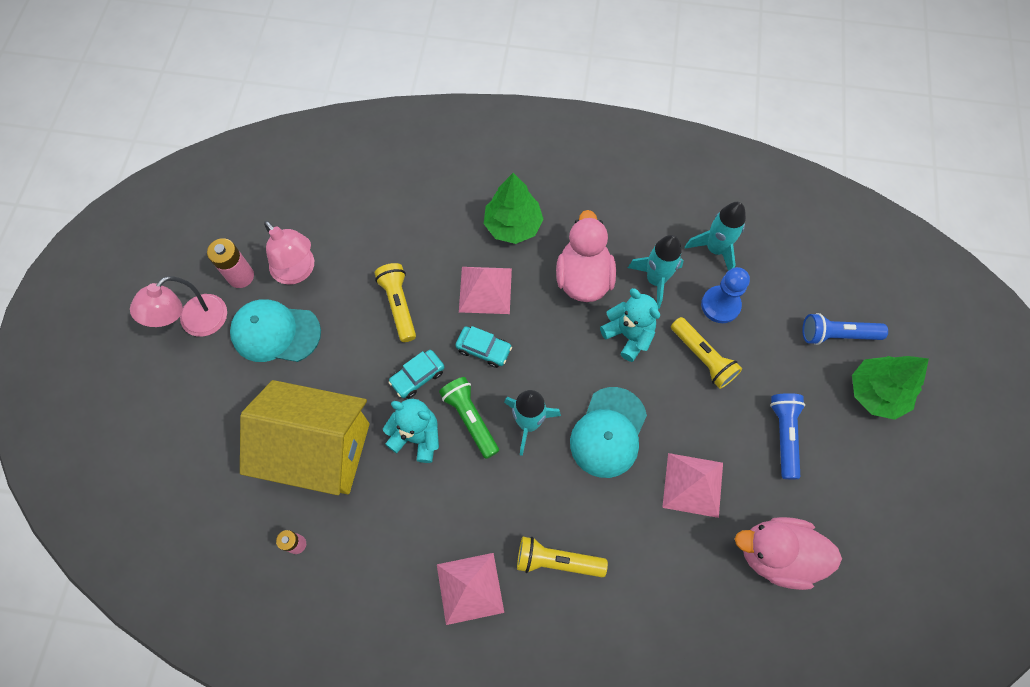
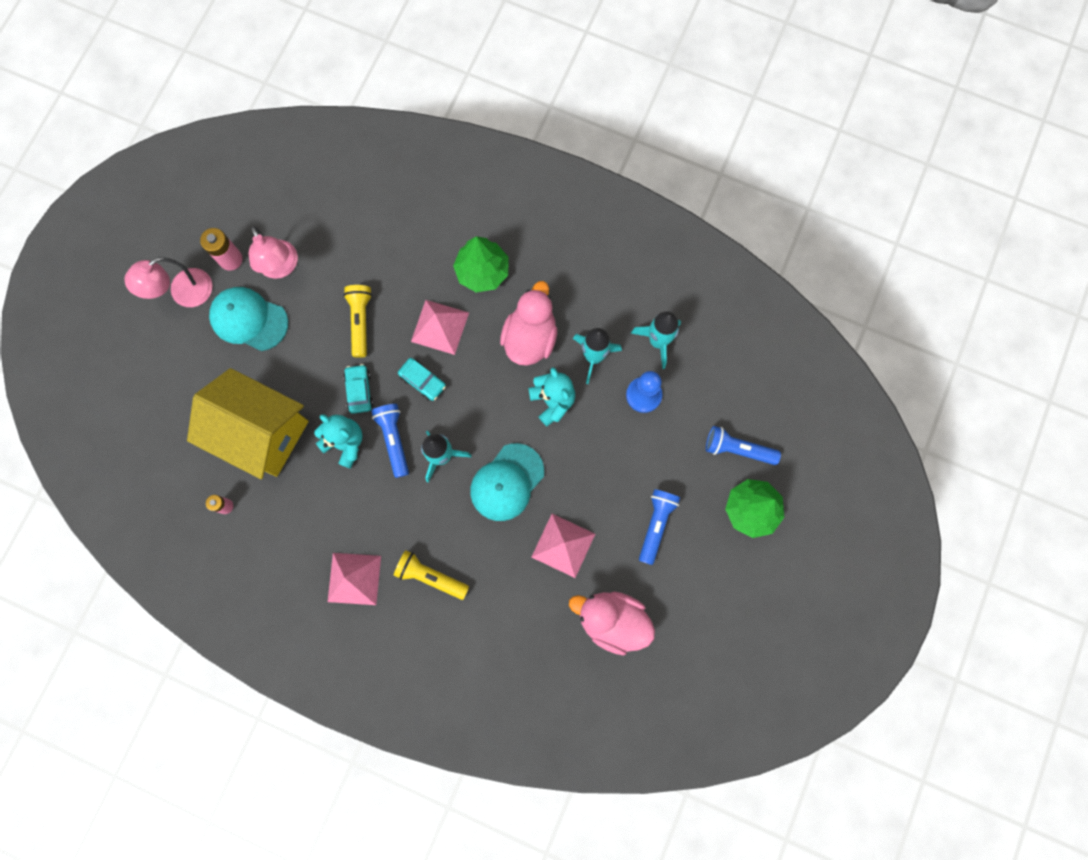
camera: 15 degrees right, 10 degrees up
(417, 376) = (359, 391): turquoise car -> turquoise car turned 105 degrees clockwise
(470, 419) = (394, 440): green flashlight -> blue flashlight
(702, 357) = (610, 438): yellow flashlight -> none

